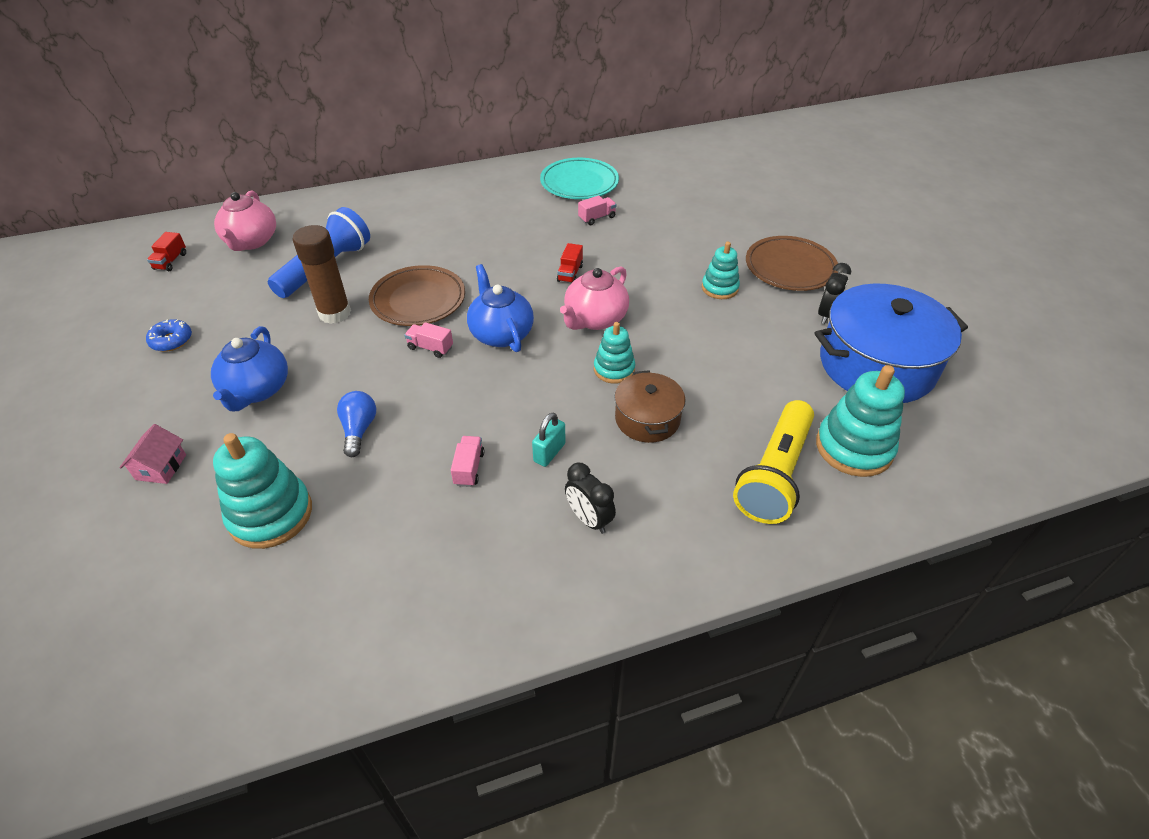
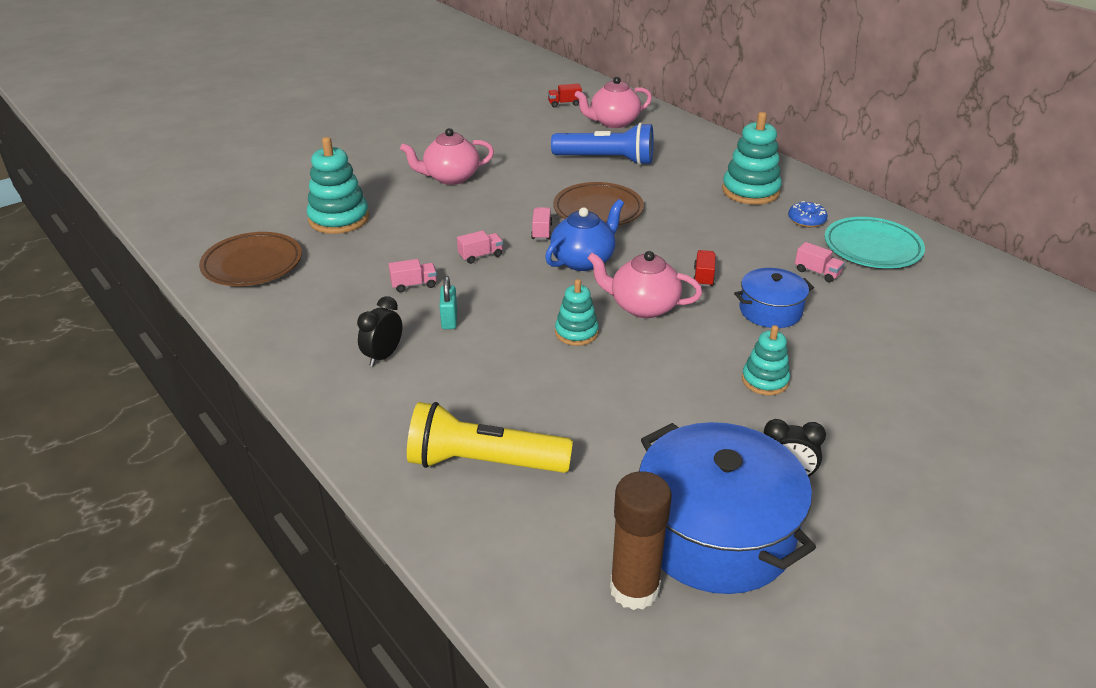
camera: 70 degrees right, 10 degrees down
(161, 467) = (364, 170): pink house -> none
(171, 340) = (481, 133): blue donut -> blue donut (806, 220)
(257, 390) = (450, 177): blue teapot -> pink teapot
(335, 313) = (554, 180): brown glue stick -> brown glue stick (634, 589)
(359, 430) = (432, 227): blue light bulb -> none
(445, 403) = (480, 256): none -> pink truck
(549, 452) = (449, 319): turquoise padlock -> turquoise padlock turned 75 degrees clockwise
(570, 273) = (703, 277): red truck -> red truck turned 105 degrees clockwise
(635, 256) = (770, 311): none -> blue pot
(647, 419) = (519, 366): brown pot -> none
(790, 268) = (858, 433): brown plate -> brown plate (252, 264)
(854, 447) = (553, 522): turquoise stacking toy -> turquoise stacking toy (750, 191)

